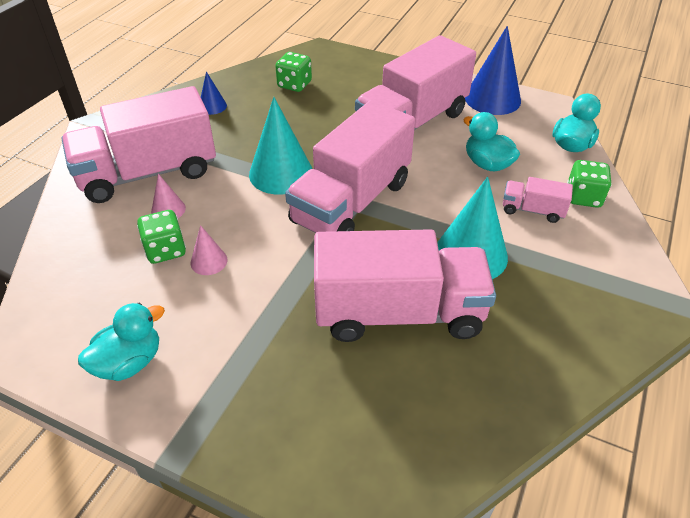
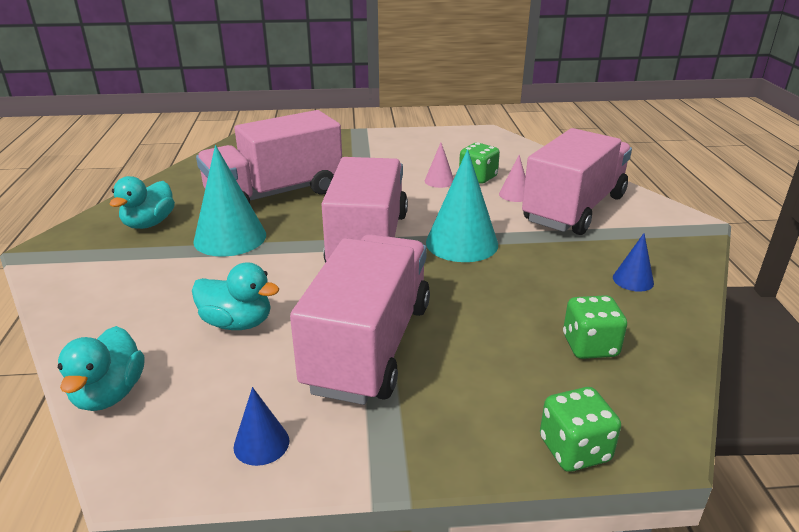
camera: 150 degrees right, 15 degrees down
(129, 362) = (423, 142): turquoise duck -> turquoise duck (149, 223)
(492, 99) = (261, 443): blue cone -> blue cone, size x0.50
(532, 210) = (170, 289): pink truck -> none
(583, 197) = (104, 322): green dice -> green dice (574, 449)

